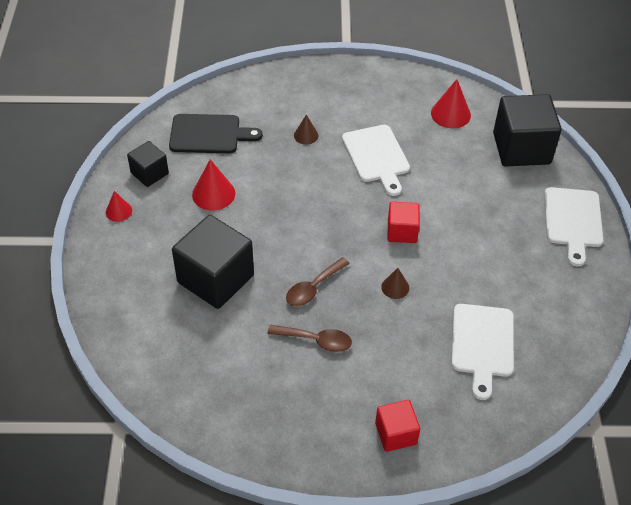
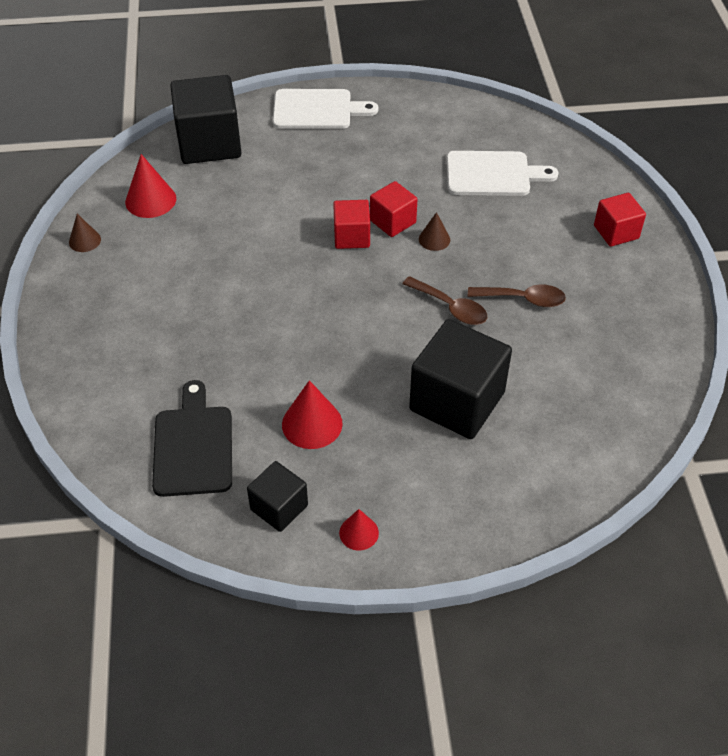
camera: 95 degrees left, 0 degrees up
(306, 135) = (193, 336): brown cone -> brown cone (85, 240)
(316, 340) = (523, 299): brown spoon -> brown spoon turned 90 degrees clockwise
(376, 156) = (230, 264): white cutting board -> none
(419, 261) = (392, 221): none -> red cube

